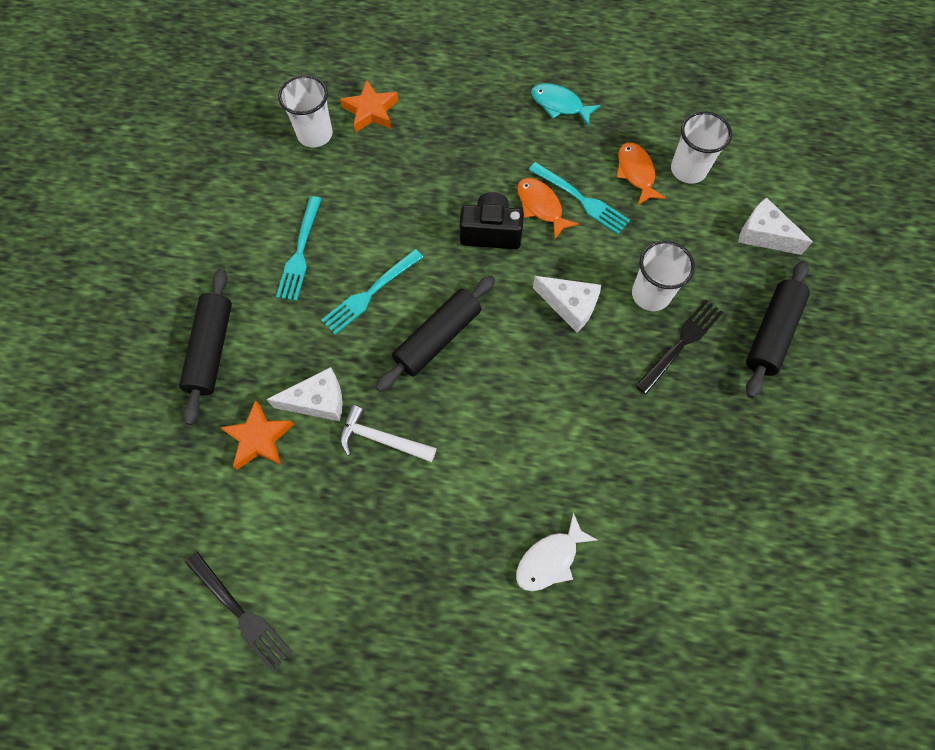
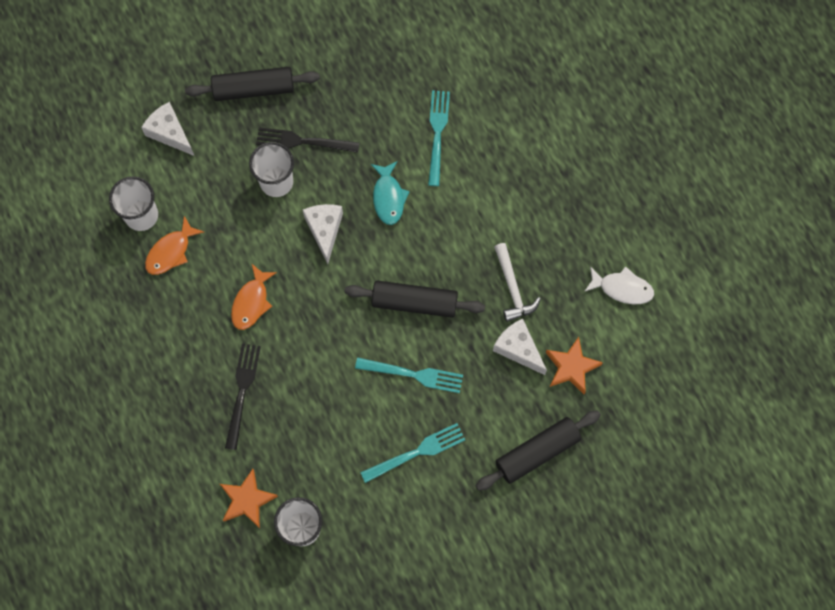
camera: 125 degrees left, 5 degrees up
(240, 612) = (677, 292): black fork -> black fork (242, 392)
(491, 232) = (300, 324): black camera -> none
(550, 559) = (511, 137): white fish -> white fish (622, 288)
(559, 105) = (138, 350): turquoise fish -> turquoise fish (388, 197)
(581, 199) = (224, 277): turquoise fork -> turquoise fork (437, 134)
(763, 235) = (170, 133): white cheese -> white cheese turned 135 degrees clockwise

